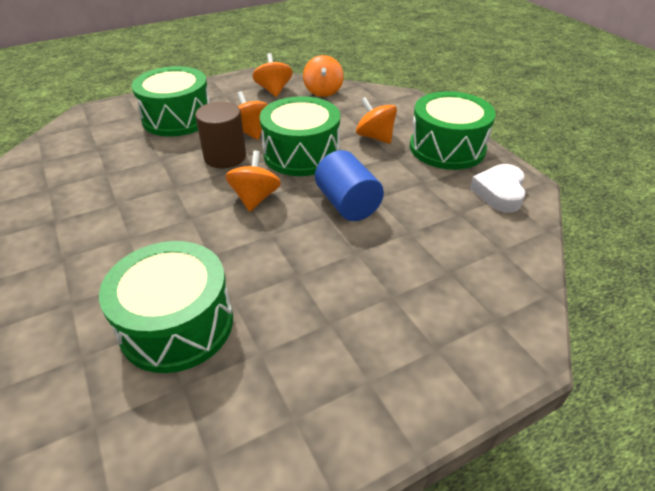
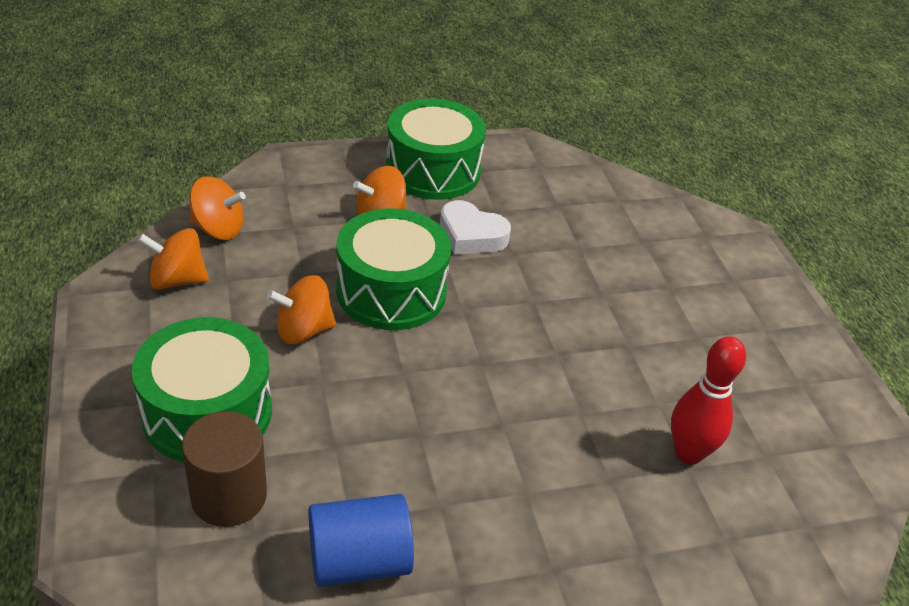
camera: 80 degrees left, 0 degrees up
(177, 324) = (688, 453): green drum -> red bowling pin
(225, 157) = (364, 369): brown cylinder -> brown cylinder (229, 496)
(255, 198) = (479, 354): orange spinning top -> none
(347, 204) = (517, 278): blue cylinder -> blue cylinder (359, 561)
(499, 192) = (532, 167): white heart -> white heart (471, 235)

